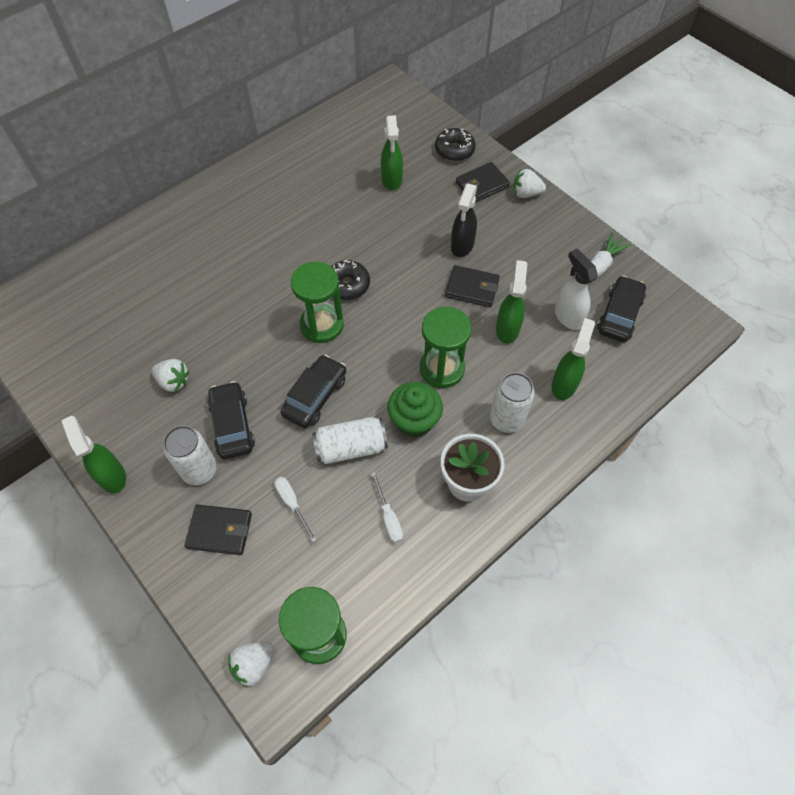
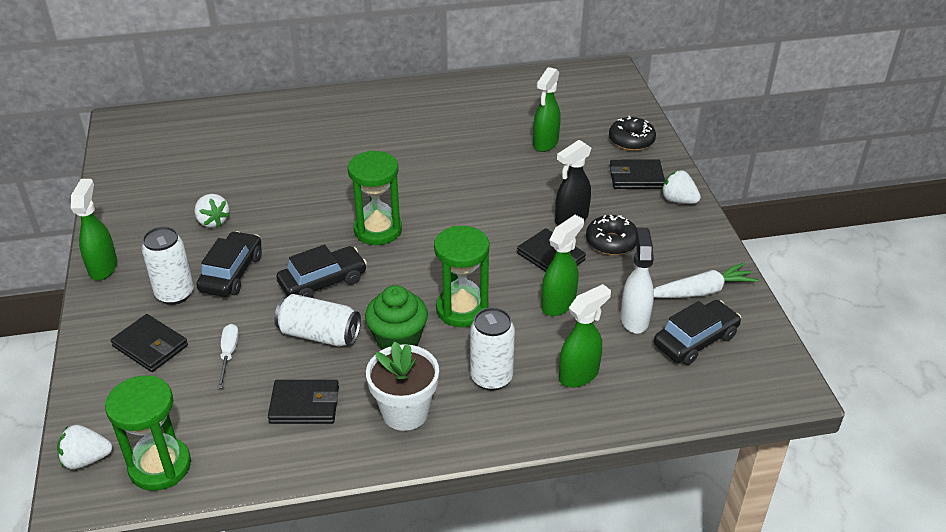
camera: 30 degrees right, 20 degrees down
(347, 285) = (429, 209): black donut -> black donut (611, 242)
(388, 517) = (304, 405): white screwdriver -> black wallet

